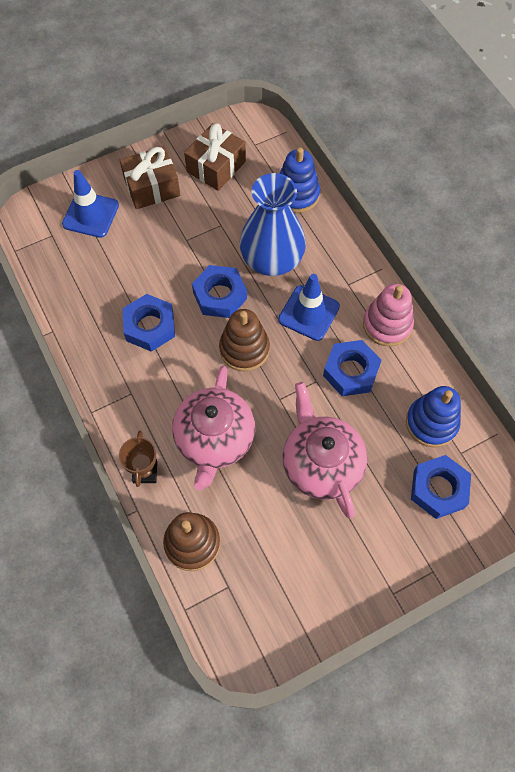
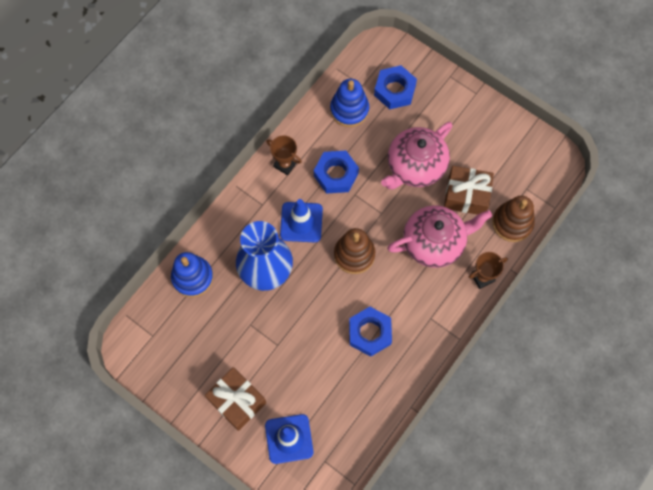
camera: 115 degrees left, 5 degrees up
(216, 166) = (191, 357): brown gift -> brown gift (466, 195)
(220, 295) = (317, 293): blue nut -> none
(387, 325) = (285, 164): pink stacking toy -> brown trophy

